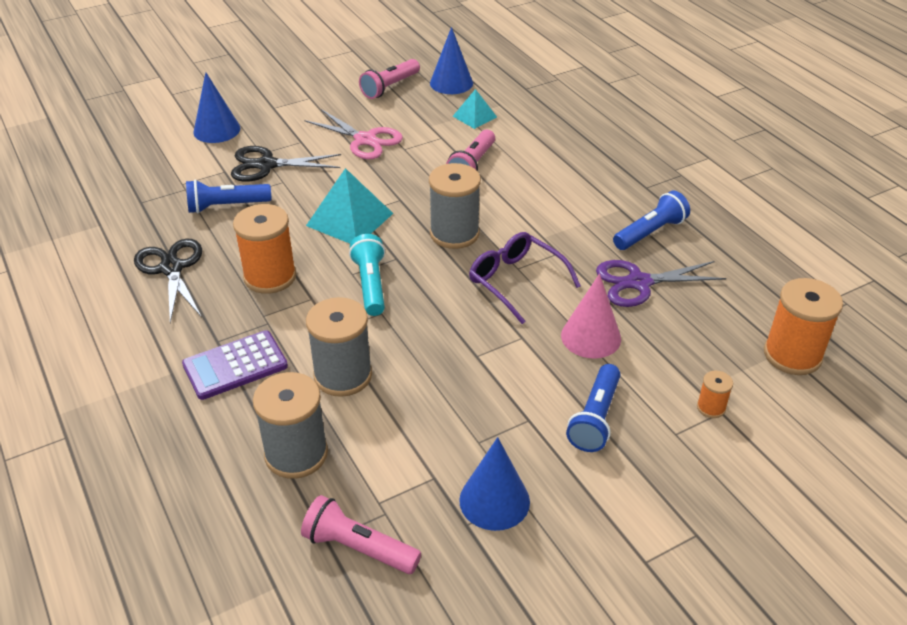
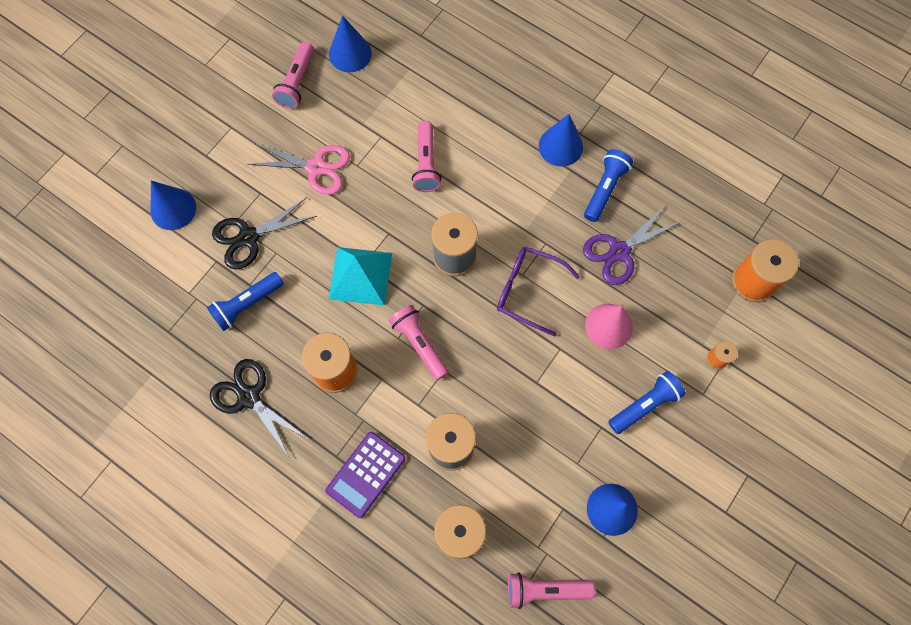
camera: 25 degrees left, 30 degrees up
(370, 284) = (419, 344): turquoise flashlight -> pink flashlight
(474, 116) = (395, 95): turquoise pyramid -> none
(595, 418) = (645, 405): blue flashlight -> blue flashlight turned 120 degrees counterclockwise
(620, 190) = (560, 146): none -> blue cone

